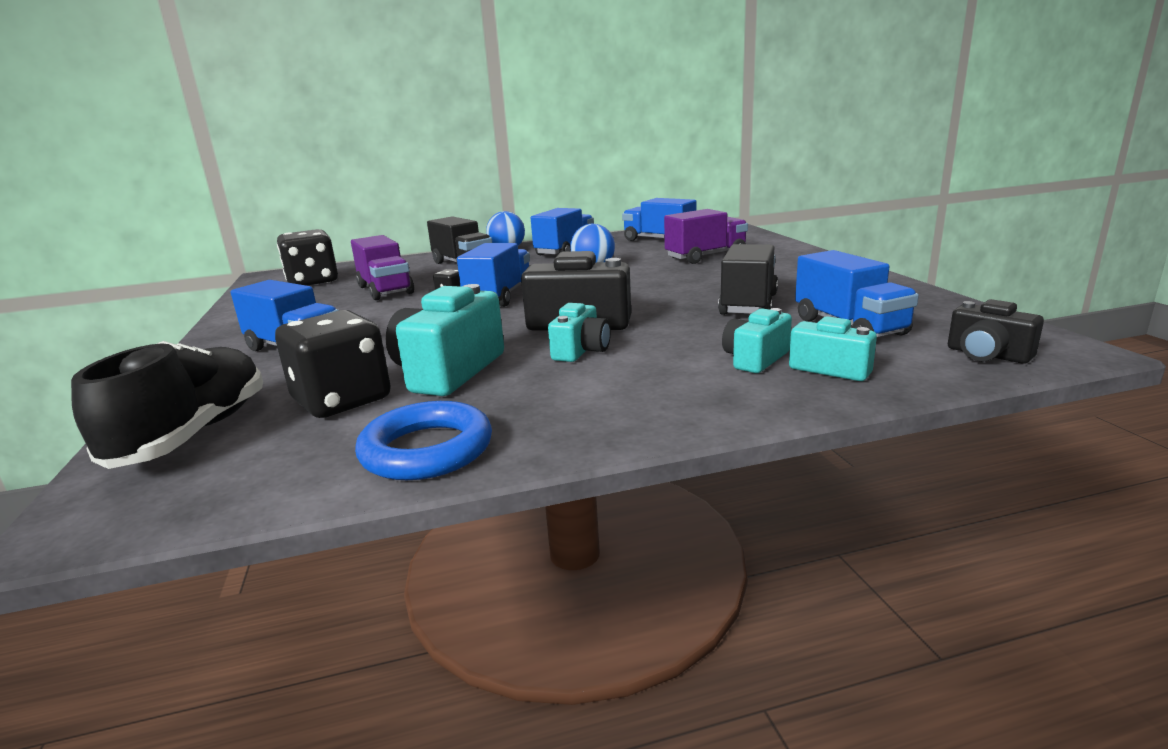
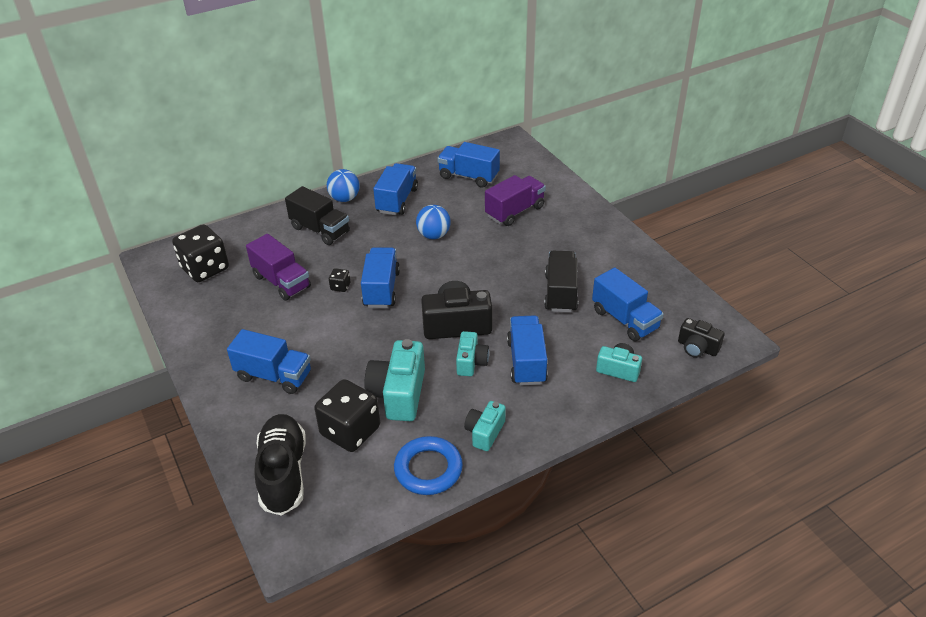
camera: 15 degrees left, 20 degrees up
(670, 354) = (526, 362): none -> blue truck
(755, 359) = (576, 363): turquoise camera -> turquoise camera (485, 432)

